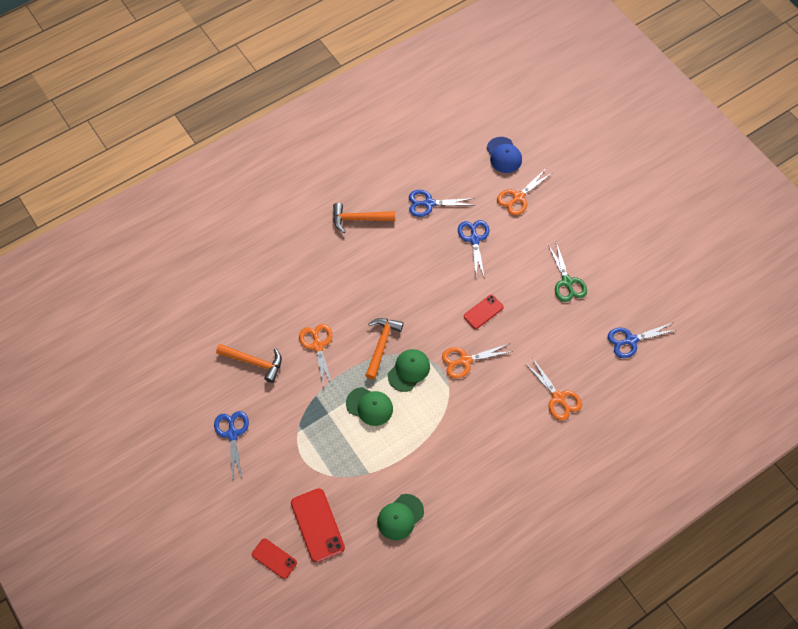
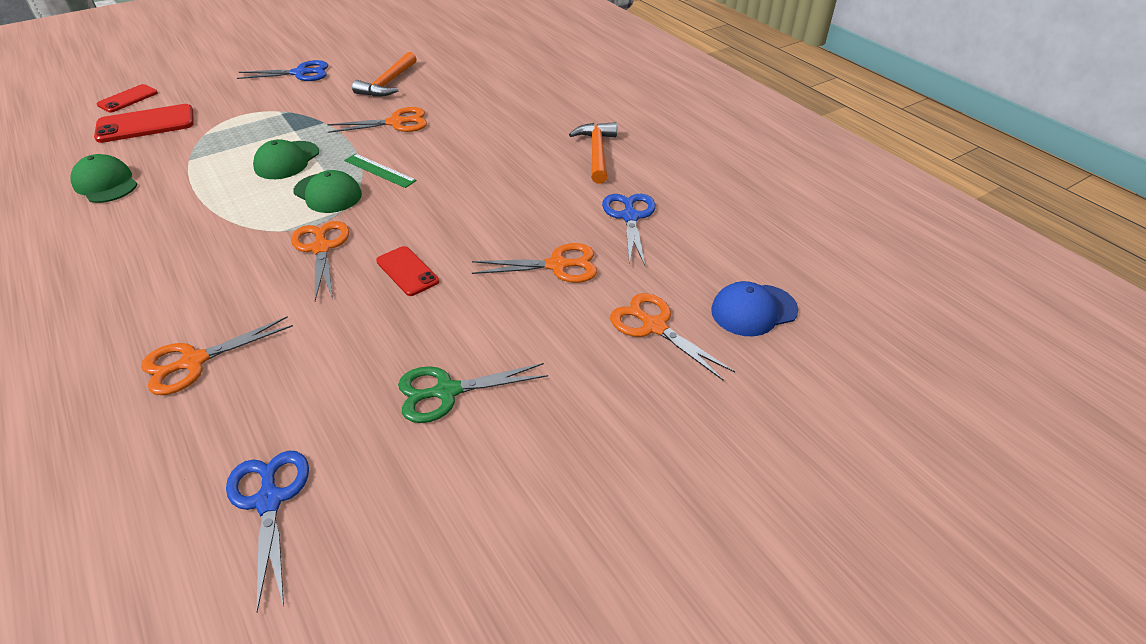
camera: 90 degrees right, 20 degrees down
(381, 345) = (380, 170): orange hammer -> green ruler
(474, 239) = (557, 265): blue scissors -> orange scissors

